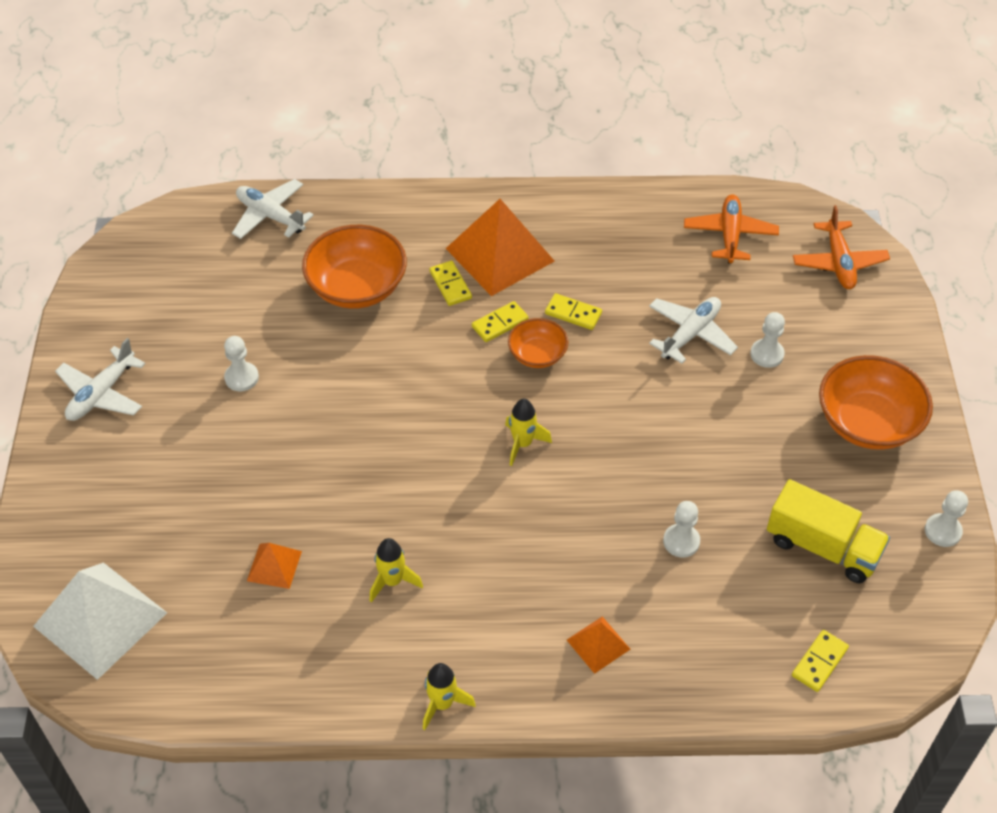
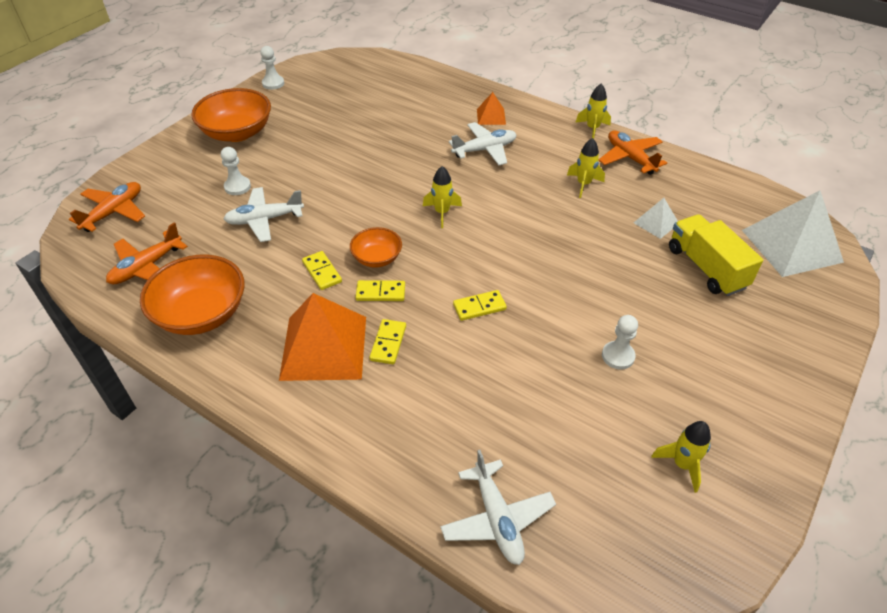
camera: 145 degrees left, 5 degrees down
(101, 394) = (754, 406): white plane -> white plane (485, 150)
(150, 316) = (682, 464): none -> yellow rocket
(274, 566) = (656, 223): orange pyramid -> white pyramid
(357, 287) = (467, 385): orange bowl -> orange bowl (201, 314)
(359, 669) = (630, 158): none -> orange plane
(681, 541) = (403, 132): white pawn -> none
(819, 662) = (394, 72): yellow domino -> yellow domino (479, 307)
(822, 547) = (336, 102): yellow truck -> yellow truck (706, 268)

